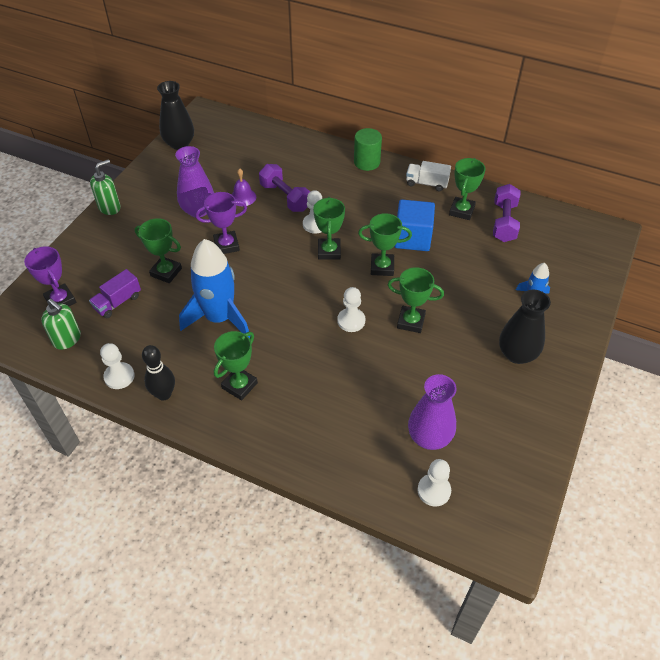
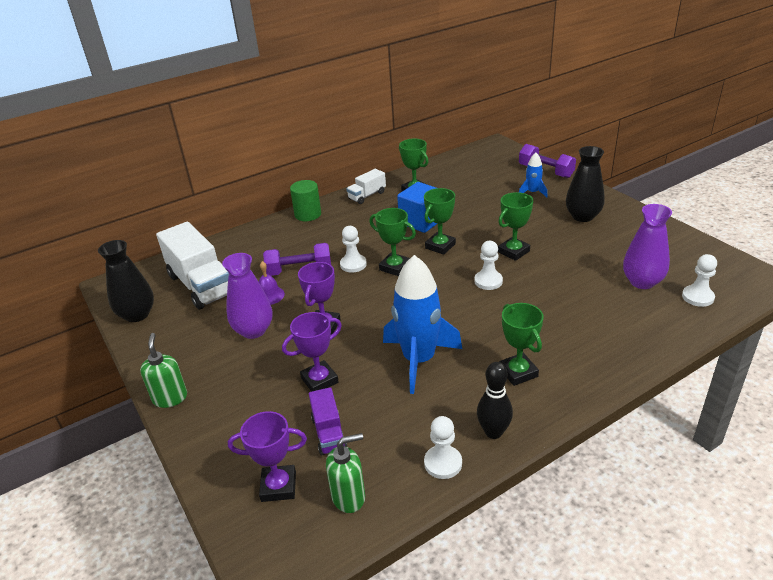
camera: 55 degrees left, 15 degrees down
(166, 272) = (319, 380): green trophy -> purple trophy
(232, 155) = (201, 285): none -> white truck
(504, 222) = (445, 178): purple dumbbell -> purple dumbbell (546, 171)

